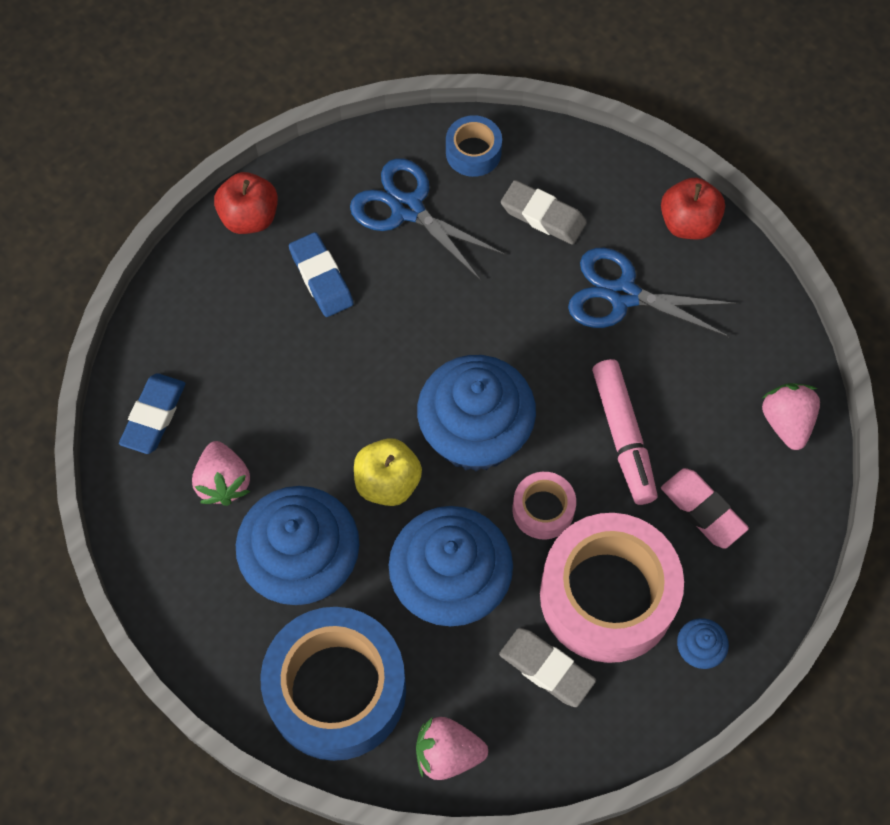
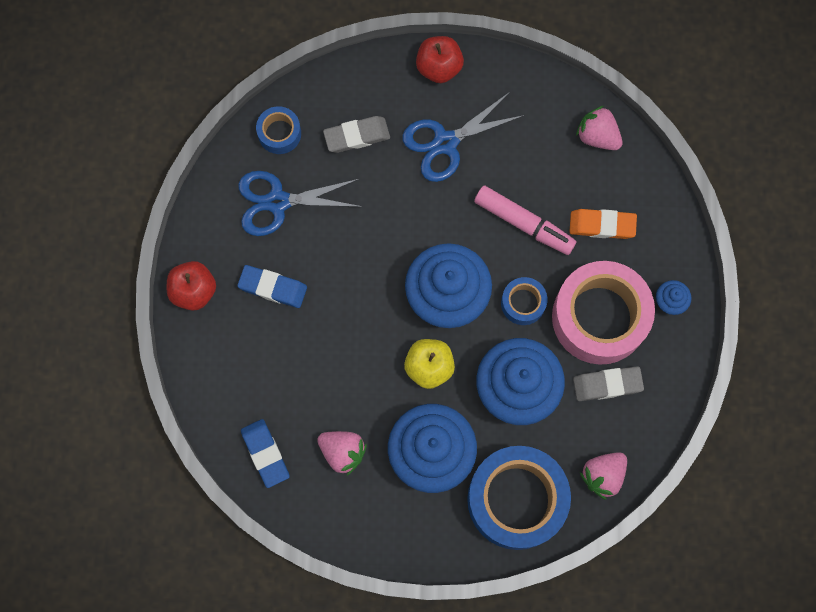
camera: 45 degrees left, 10 degrees up
(543, 509) = (523, 303): pink tape -> blue tape
(702, 510) = (602, 225): pink eraser -> orange eraser

